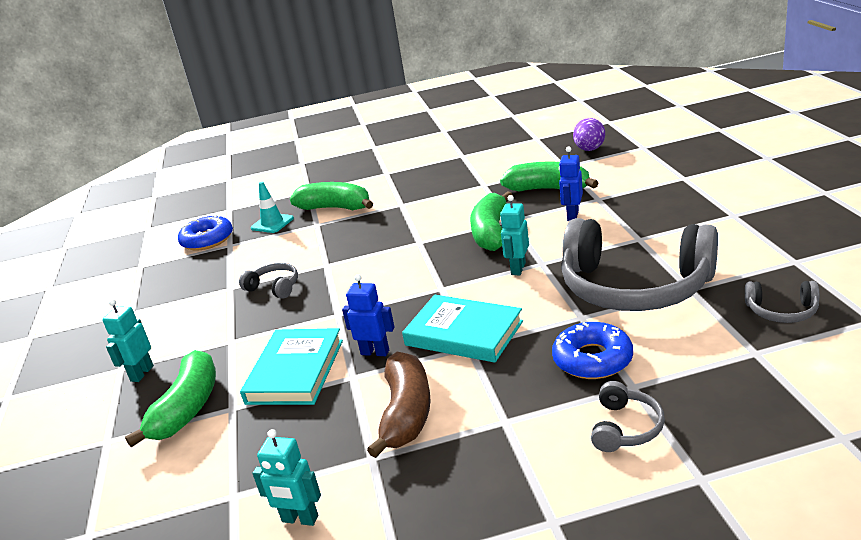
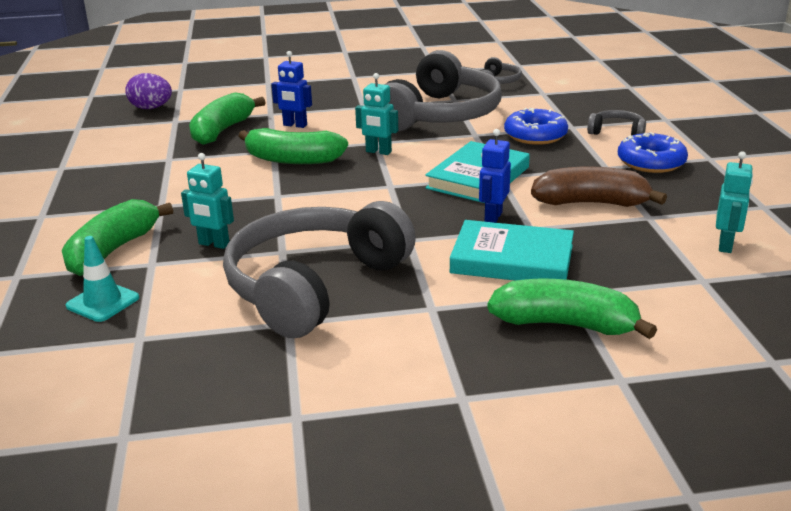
camera: 90 degrees left, 0 degrees up
(141, 373) = (481, 374): turquoise robot -> turquoise robot (213, 244)
(207, 240) = (93, 365): blue donut -> blue donut (651, 162)
(274, 287) = (314, 286): grey headphones -> grey headphones, size x2.41

